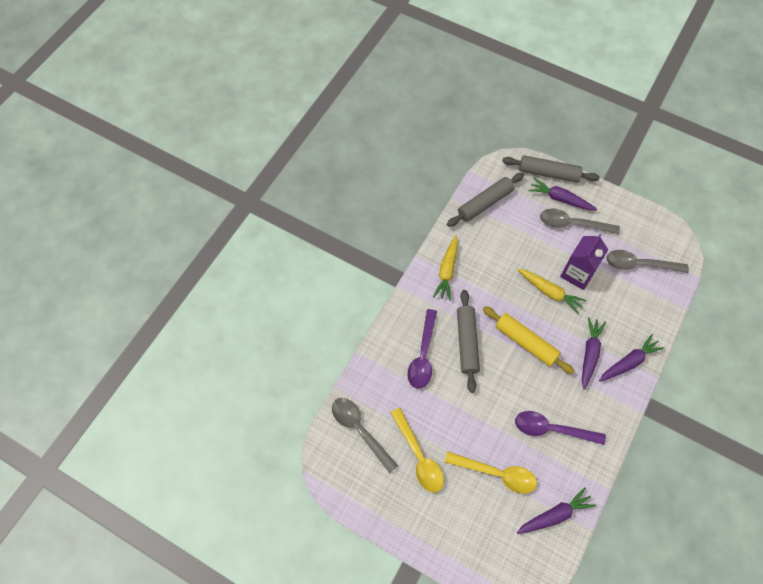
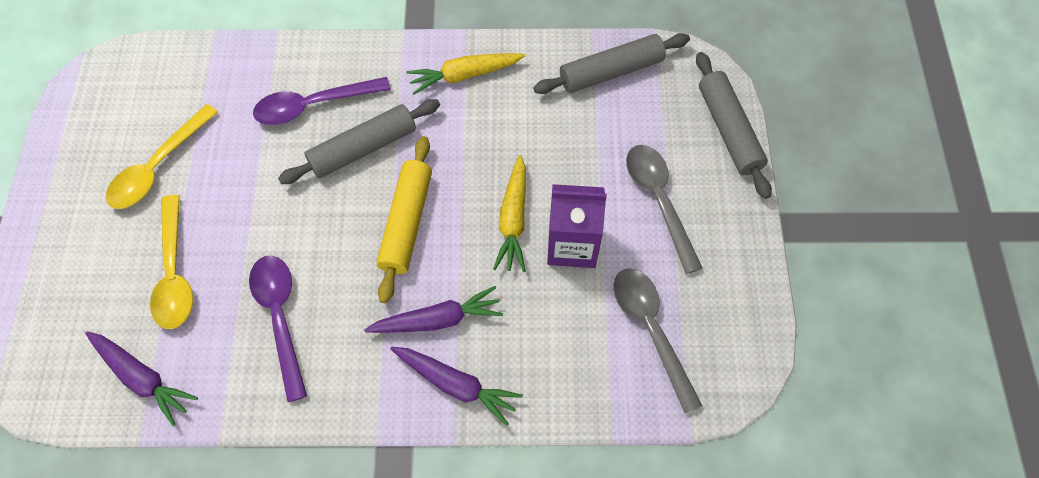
camera: 60 degrees right, 0 degrees up
(360, 430) = (166, 84): grey spoon -> none
(485, 203) = (611, 72): grey rolling pin -> grey rolling pin turned 45 degrees counterclockwise
(560, 199) = (693, 165): purple carrot -> none

